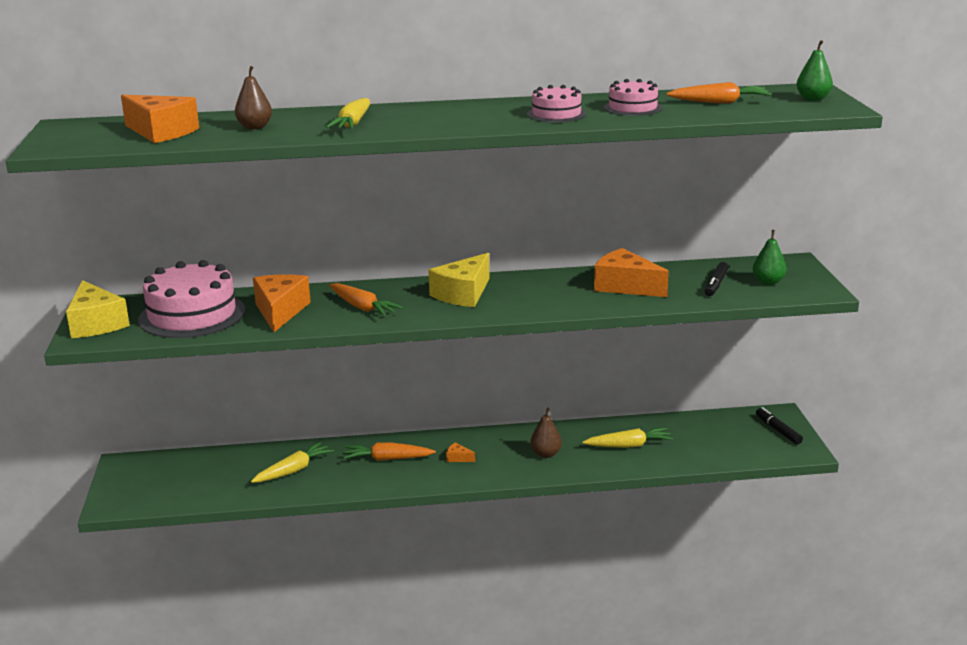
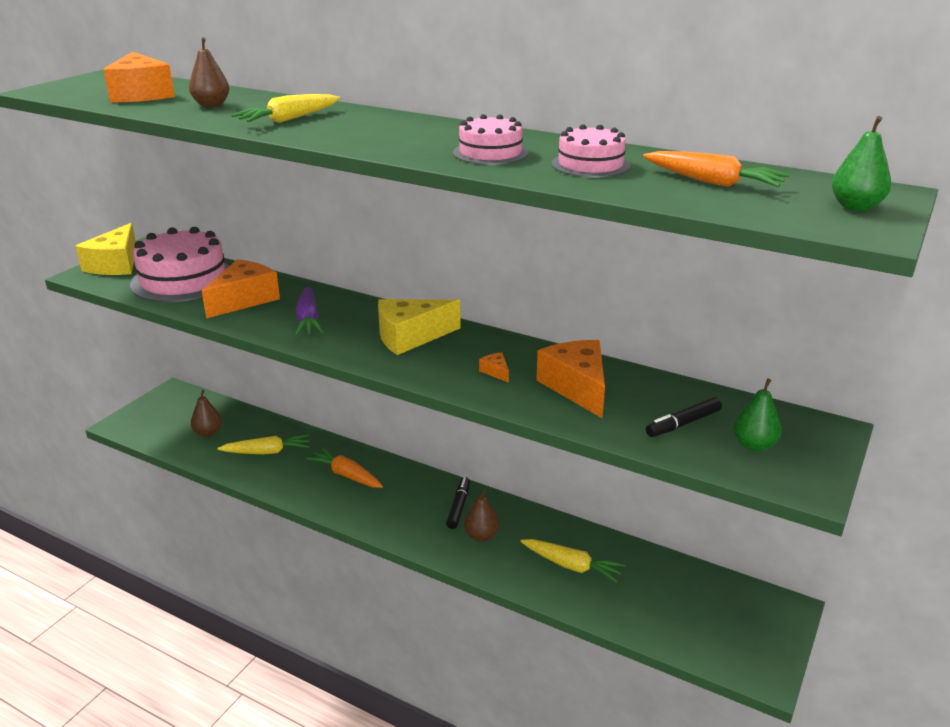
camera: 35 degrees right, 5 degrees up
(214, 478) = (208, 433): none -> brown pear
(363, 307) = (308, 319): orange carrot -> purple carrot
(458, 458) = (402, 502): orange cheese -> orange cheese (496, 372)
(778, 430) = (761, 629): black marker -> black marker (459, 507)

